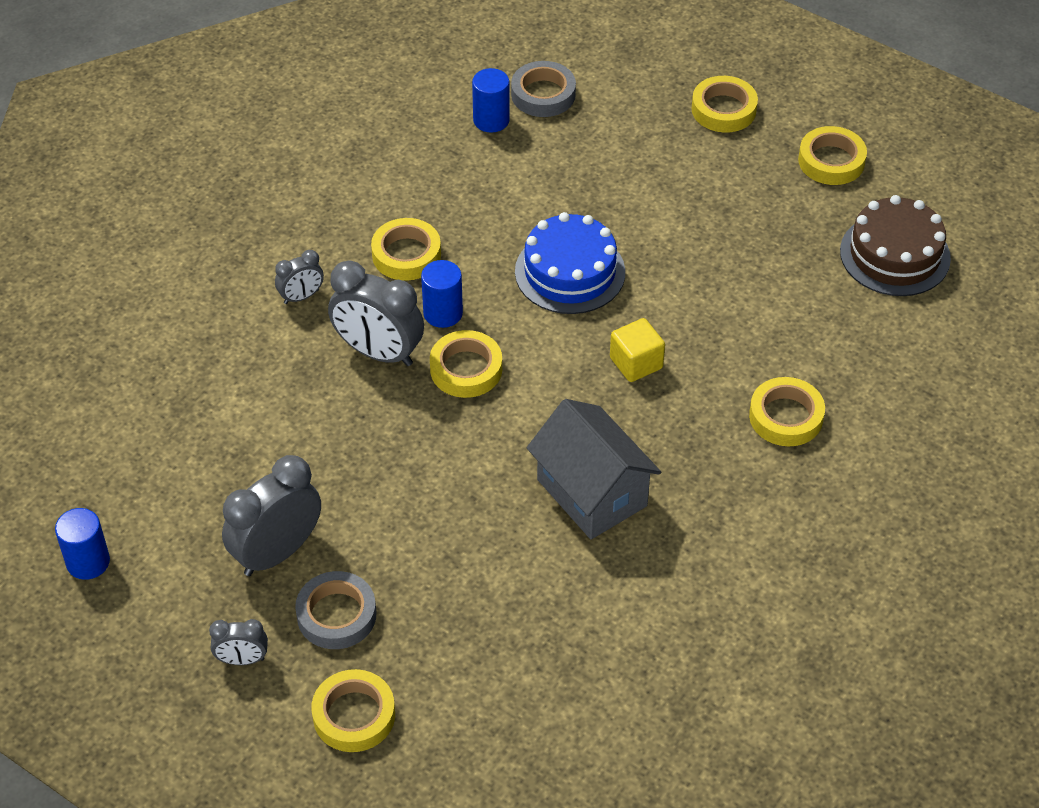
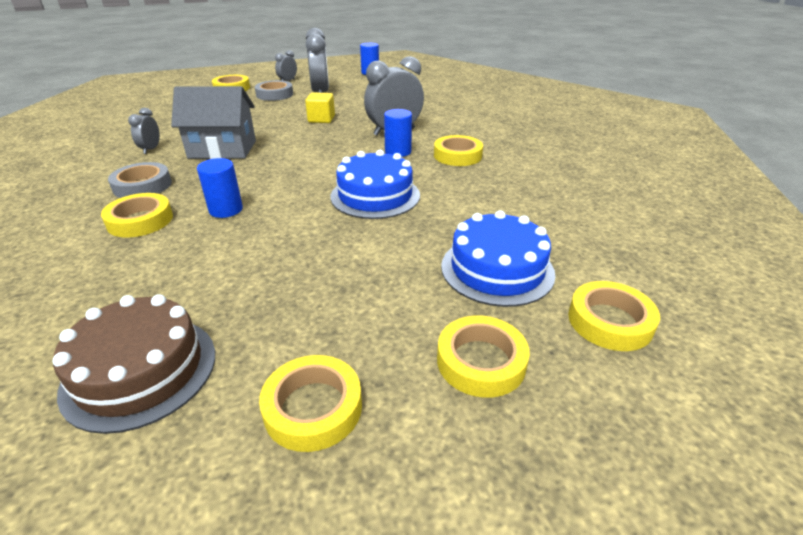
camera: 125 degrees right, 15 degrees down
(301, 297) = (458, 126): grey clock -> grey clock (151, 149)
(466, 369) = (350, 146): yellow tape -> yellow tape (610, 321)
(491, 120) = (569, 220): blue cylinder -> blue cylinder (226, 210)
(543, 94) = (589, 255): grey tape -> grey tape (142, 186)
(615, 138) = (497, 269): none -> blue cake
(636, 363) = (271, 189): yellow cube -> yellow cube (321, 119)

